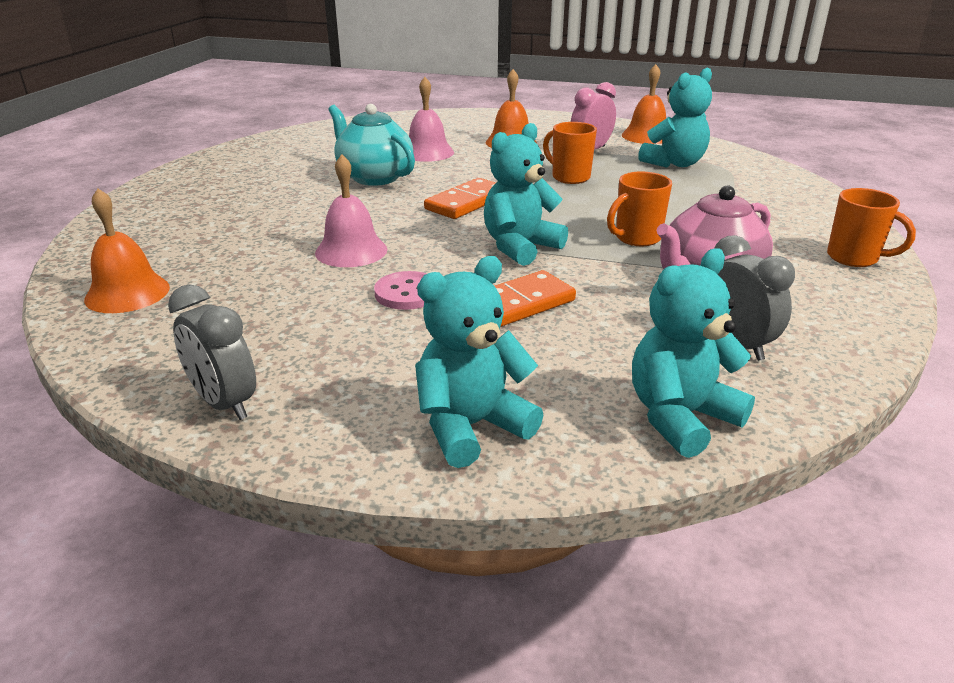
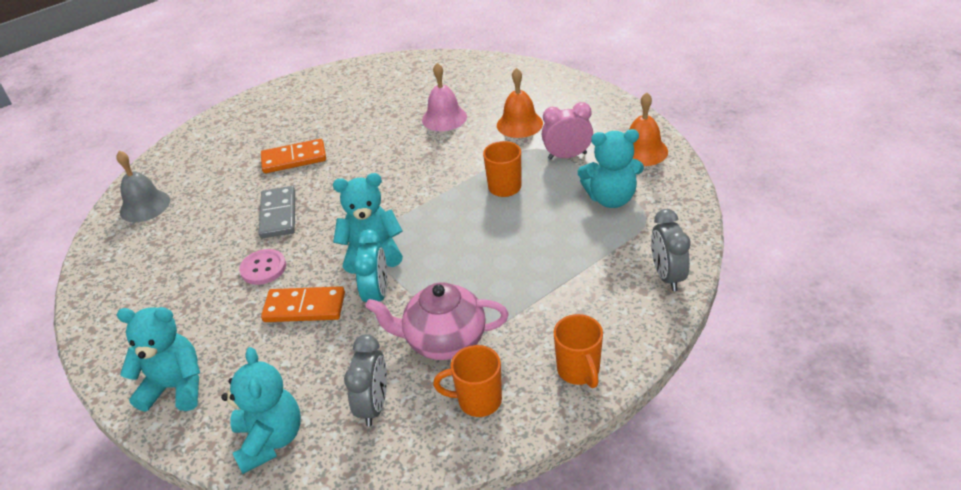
camera: 40 degrees right, 10 degrees up
(127, 293) = (145, 206): orange bell -> grey bell
(224, 403) = (103, 313): grey clock -> grey clock (667, 276)
(351, 251) = (278, 214): pink bell -> grey domino
(374, 177) = (376, 137): turquoise teapot -> none
(467, 202) = (399, 190): orange domino -> orange domino (294, 159)
(581, 272) = (377, 295): none -> turquoise clock
(636, 238) = (456, 277): orange mug -> orange mug (478, 400)
(680, 417) = (270, 440): turquoise teddy bear -> turquoise teddy bear turned 75 degrees clockwise

